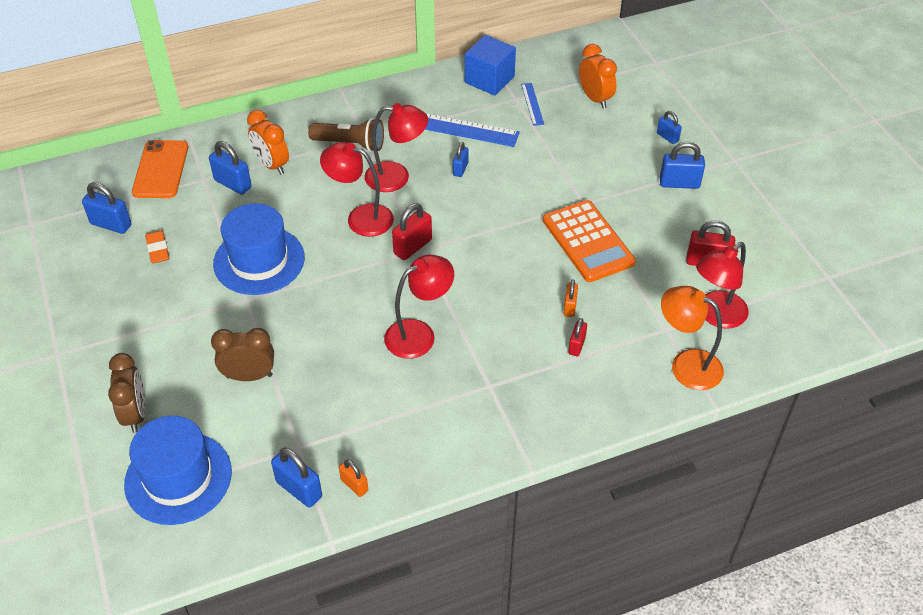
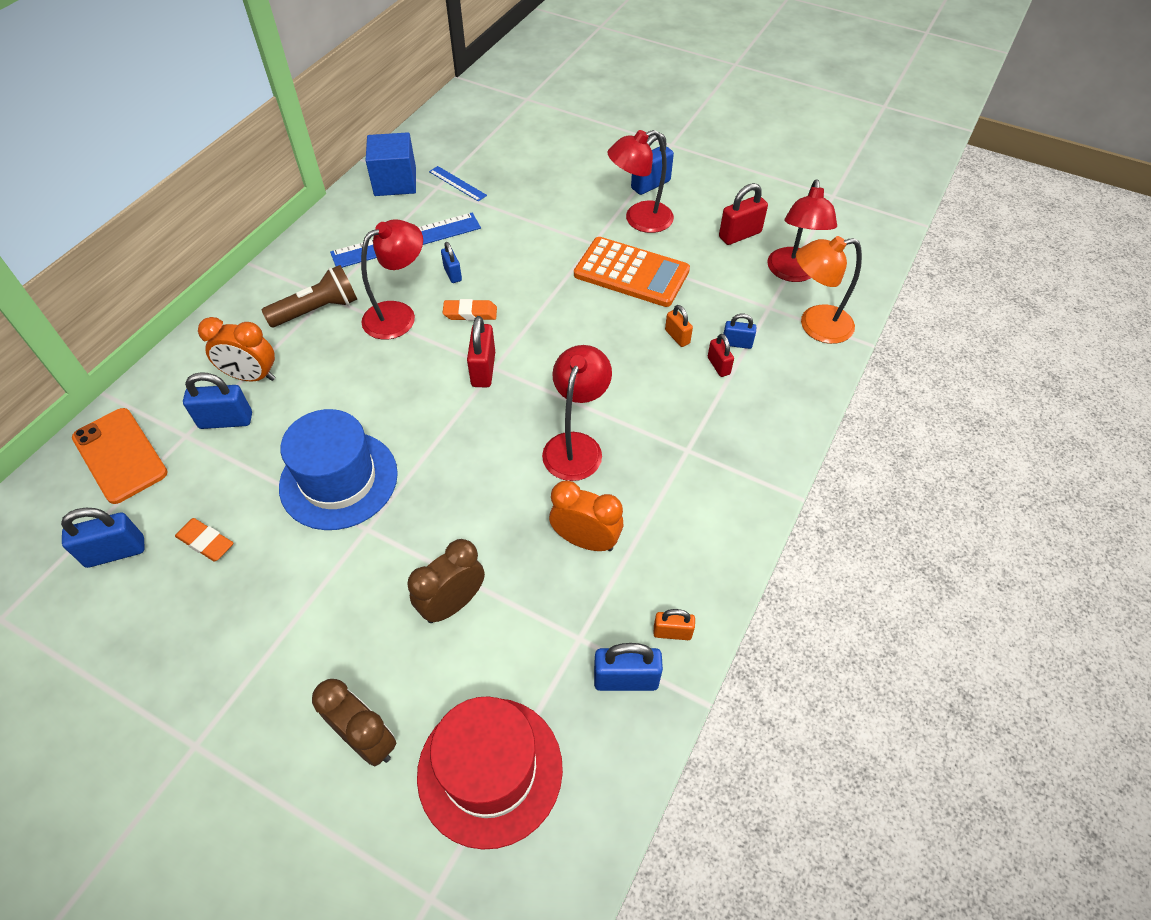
camera: 40 degrees left, 5 degrees up
(178, 478) = (490, 770): blue hat -> red hat
(360, 218) = (403, 373): red lamp -> red lamp (639, 220)
(444, 203) = (470, 313): none -> orange eraser
(595, 98) = (507, 152): orange clock -> orange clock (585, 540)
(667, 137) = (601, 153): blue padlock -> blue padlock (737, 343)

